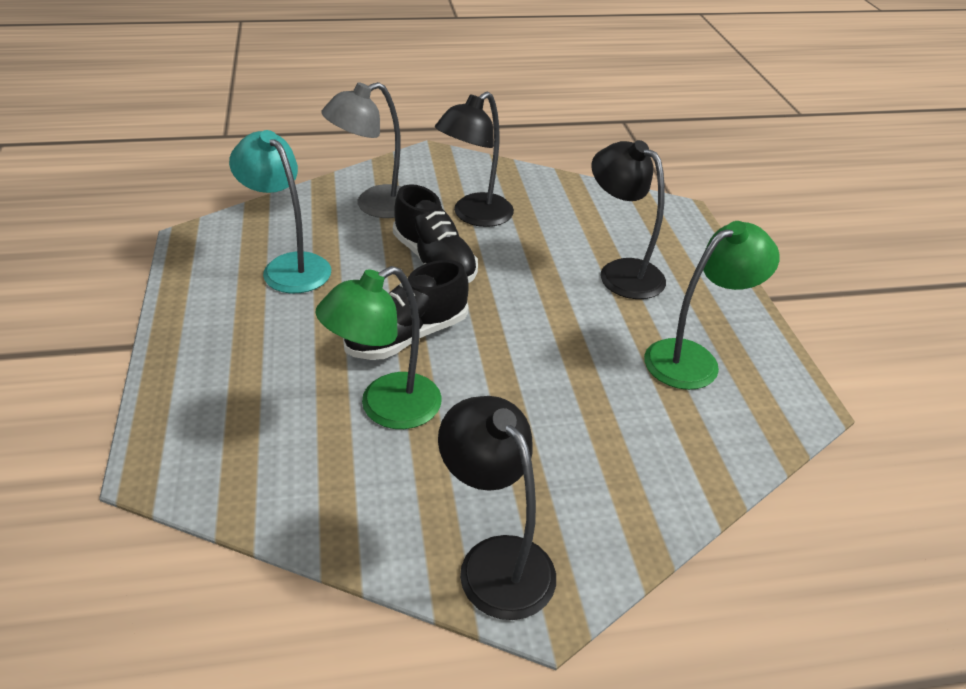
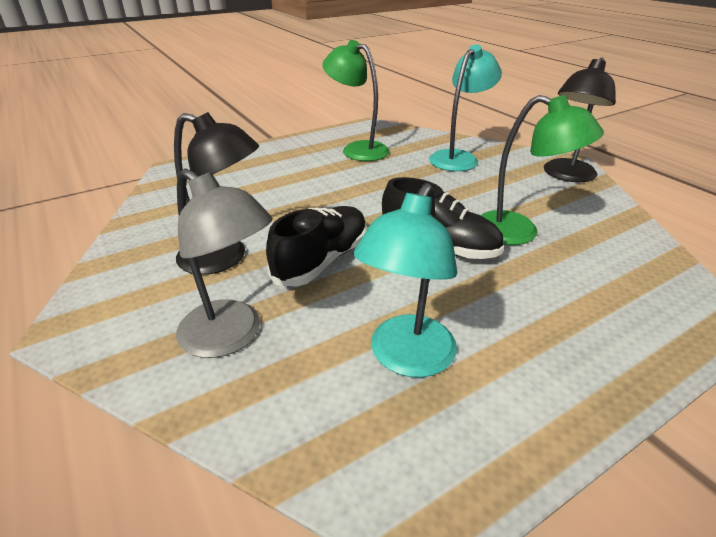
camera: 110 degrees left, 5 degrees down
(621, 272) = (279, 178): black lamp -> none
(622, 457) = (458, 157): none -> turquoise lamp

